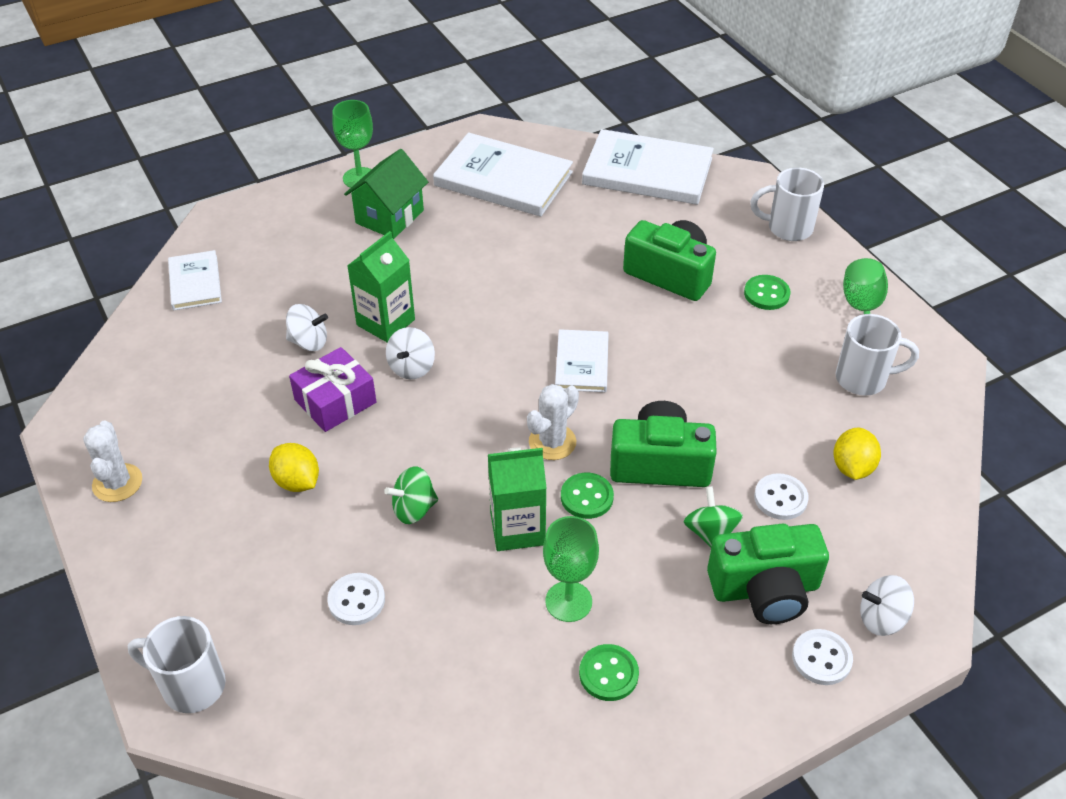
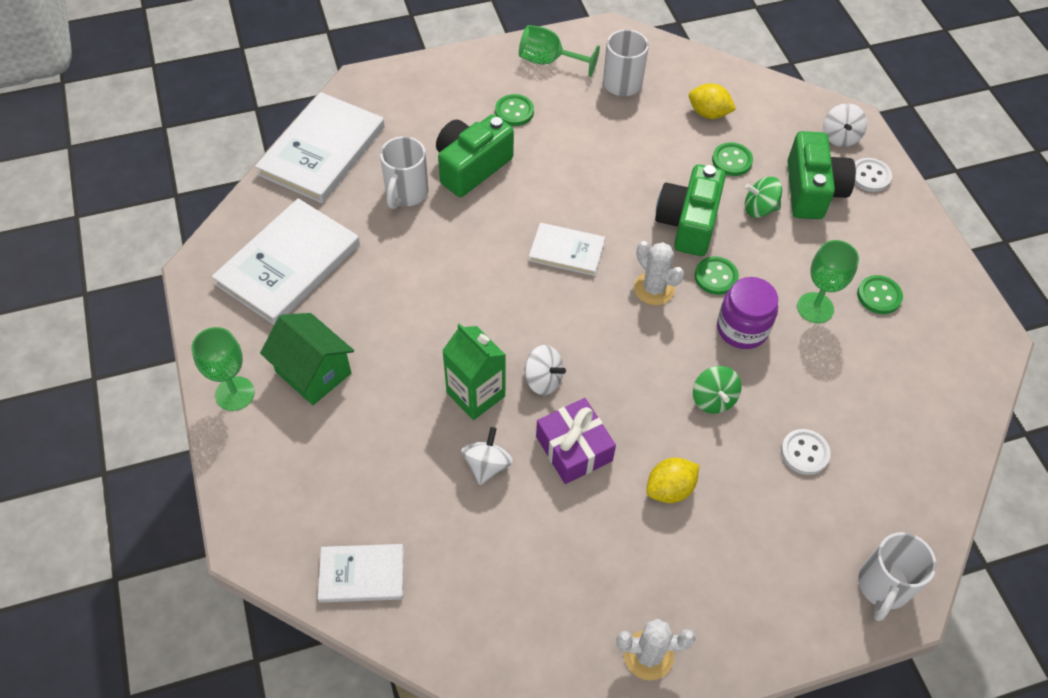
camera: 80 degrees left, 10 degrees up
(517, 528) = (742, 328): green carton -> purple jar
(780, 498) = (732, 160): white button -> green button
(787, 228) = (437, 77): white mug -> white mug (406, 193)

